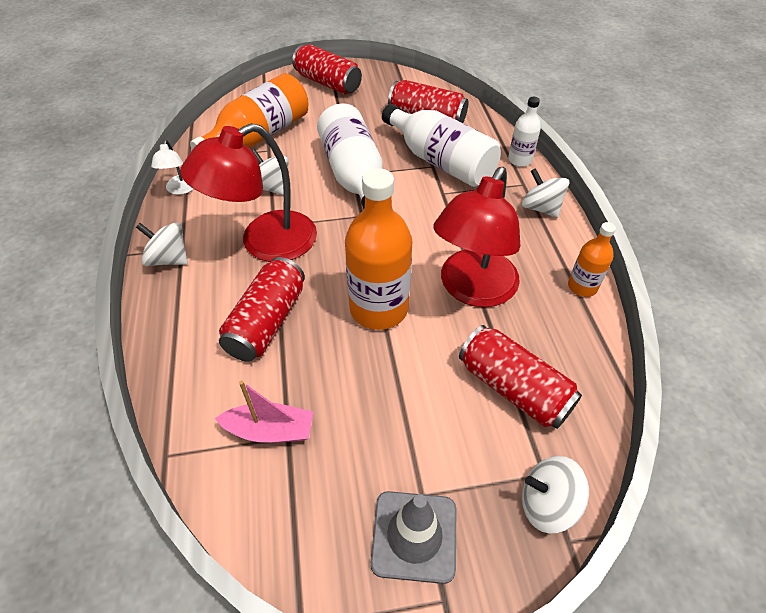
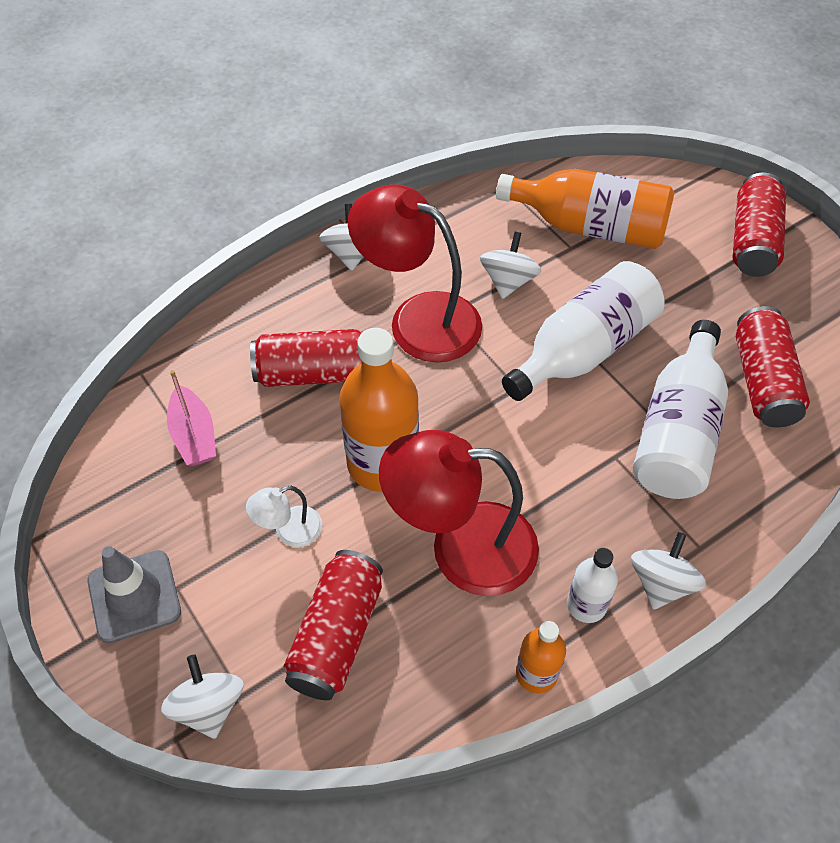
camera: 65 degrees right, 5 degrees up
(180, 189) = (453, 207): white lamp -> white lamp (289, 531)
(519, 160) = (752, 527): white bottle -> white bottle (586, 605)

